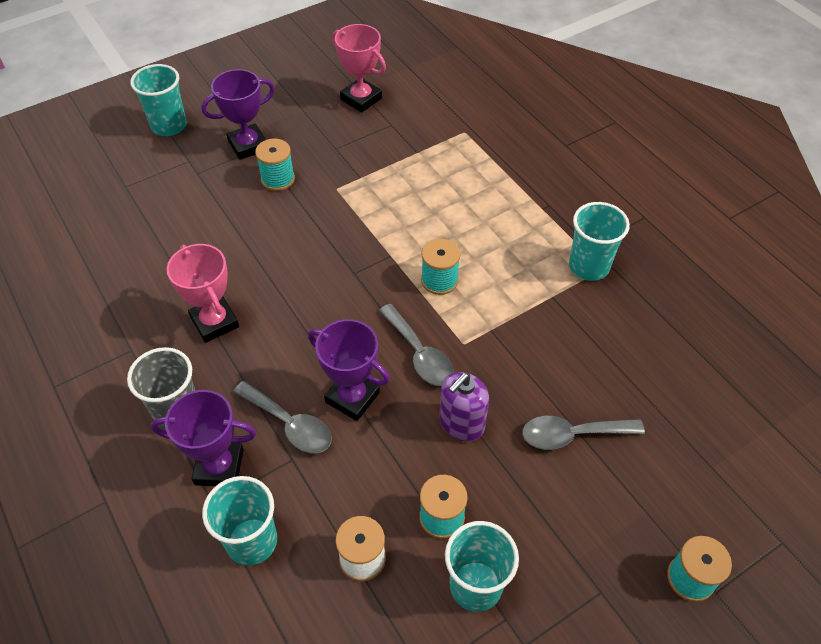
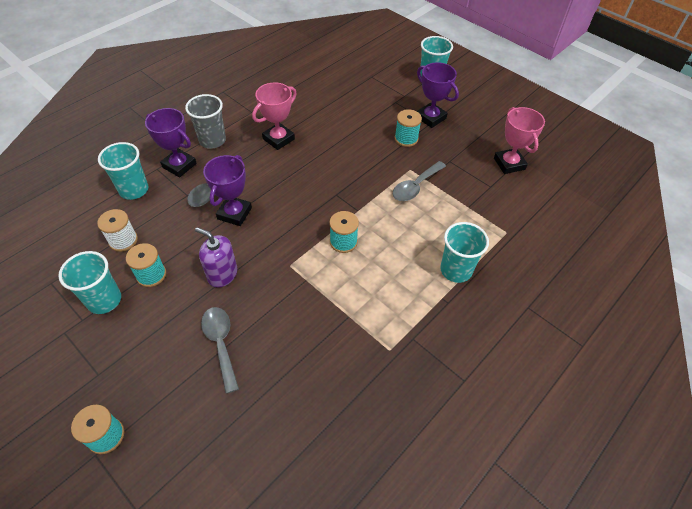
camera: 75 degrees right, 0 degrees up
(219, 467) = (179, 165): purple trophy -> purple trophy turned 45 degrees counterclockwise
(361, 99) = (509, 164): pink trophy -> pink trophy turned 45 degrees counterclockwise
(419, 354) = (275, 242): grey spoon -> grey spoon (415, 187)
(589, 266) = (388, 339): turquoise cup -> turquoise cup (456, 270)

